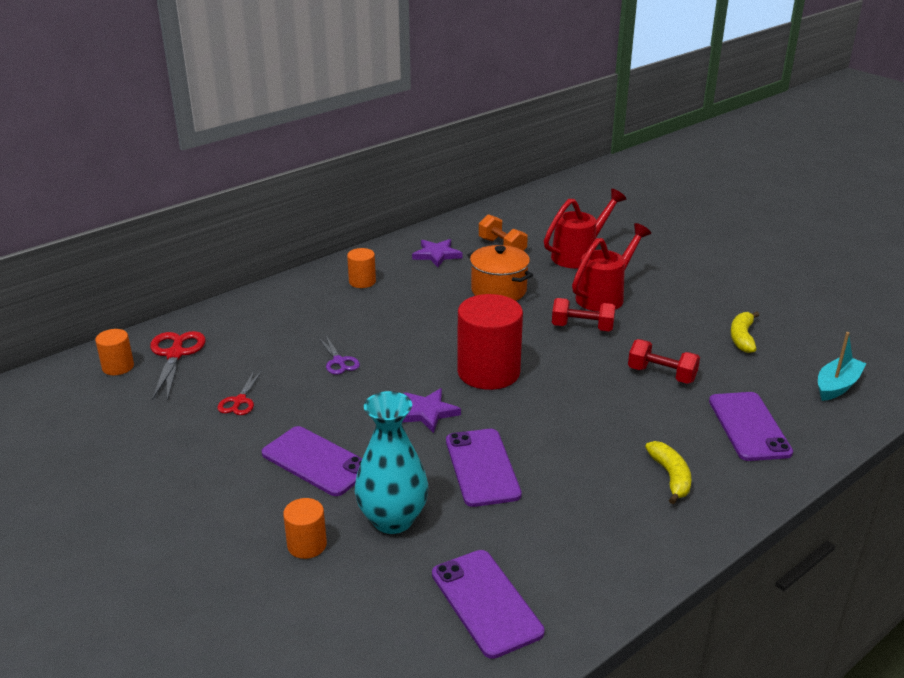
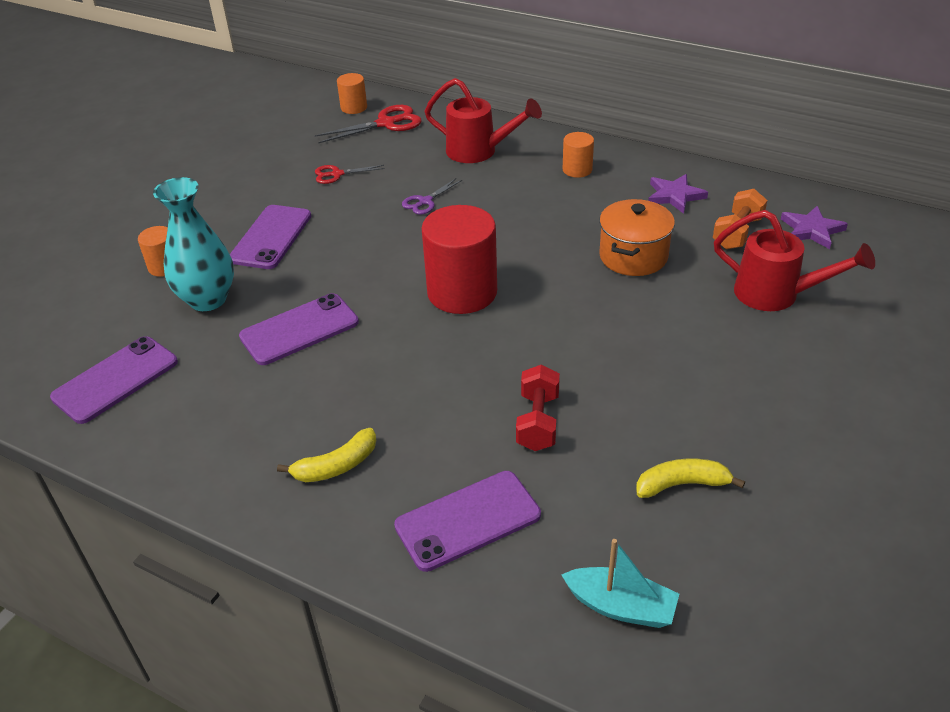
camera: 70 degrees right, 10 degrees up
(427, 412) = (371, 274): purple star -> purple star (811, 230)
(582, 327) = (599, 336): red dumbbell -> none
(604, 296) = (689, 338): red watering can -> red watering can (479, 151)

